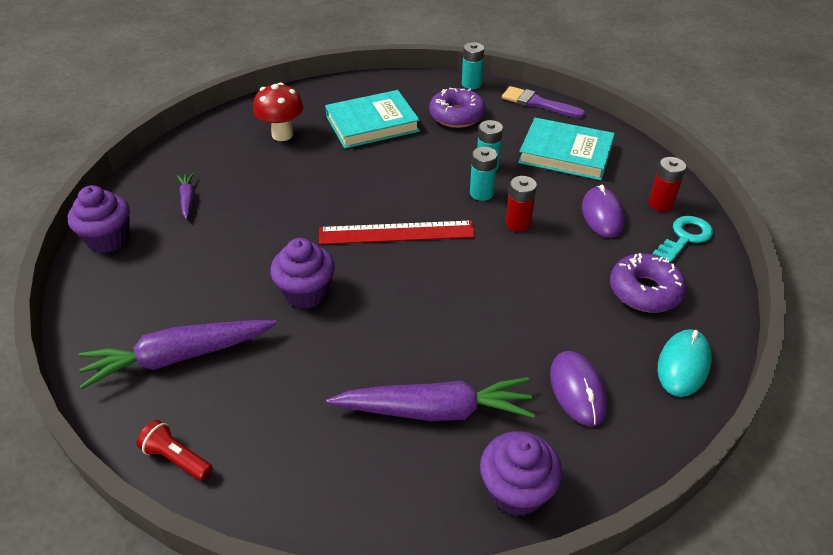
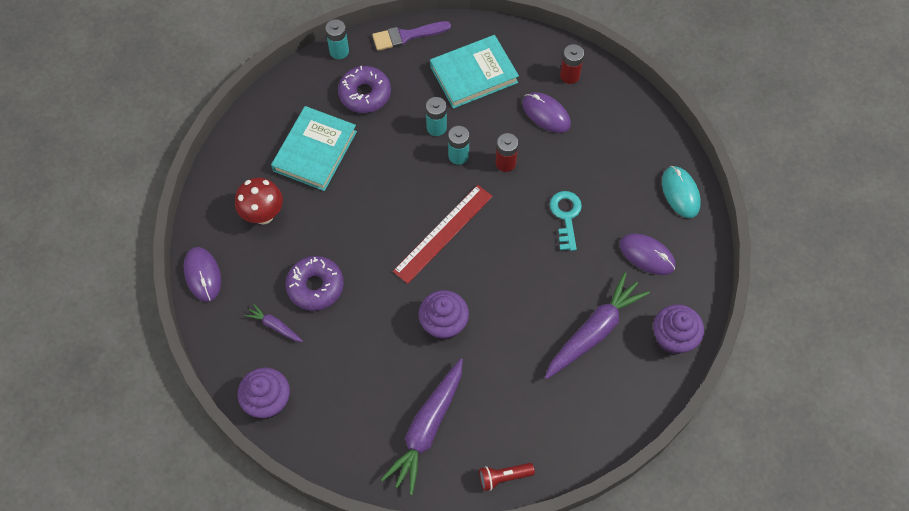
camera: 45 degrees left, 20 degrees up
(193, 139) = (202, 275): none -> purple mouse
(645, 291) = (620, 157): purple donut -> purple donut (315, 286)
(685, 238) = (606, 94): turquoise key -> turquoise key (566, 216)

